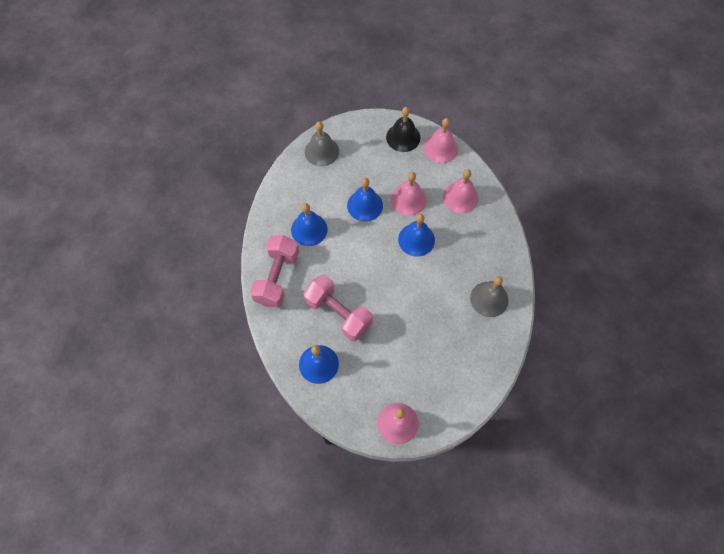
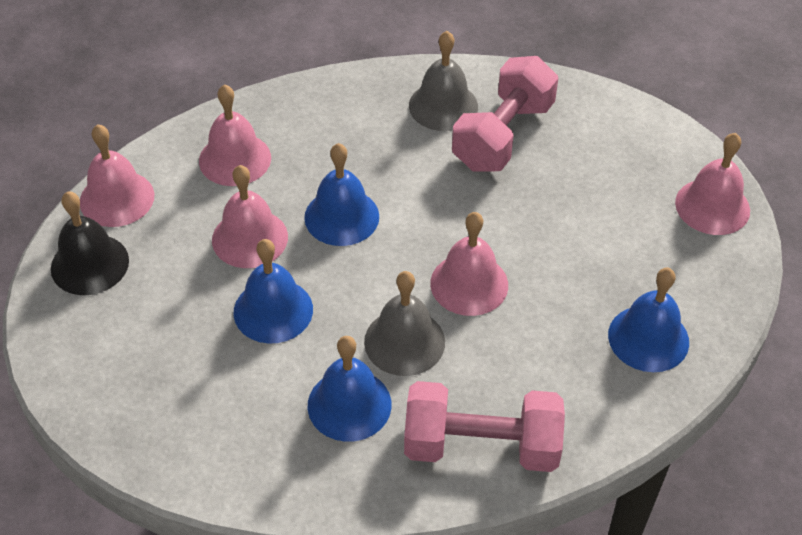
camera: 100 degrees left, 15 degrees down
(321, 151) = (134, 413): grey bell -> grey bell (404, 342)
(338, 313) = (533, 321): pink dumbbell -> pink dumbbell (503, 135)
(365, 289) = (469, 284): none -> pink bell

